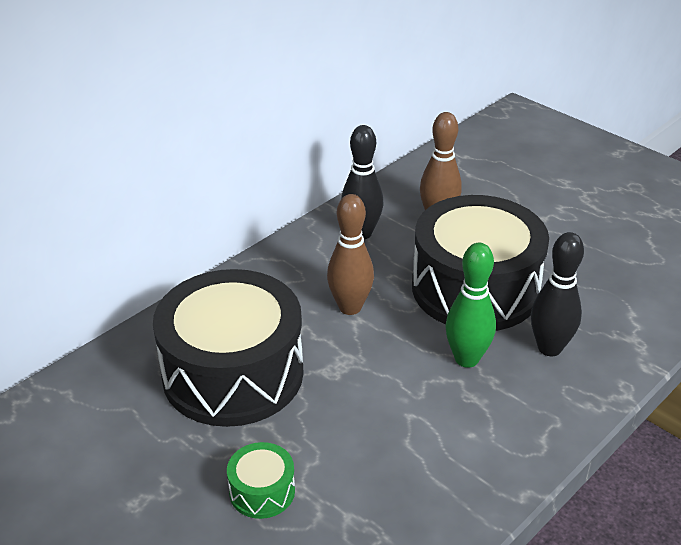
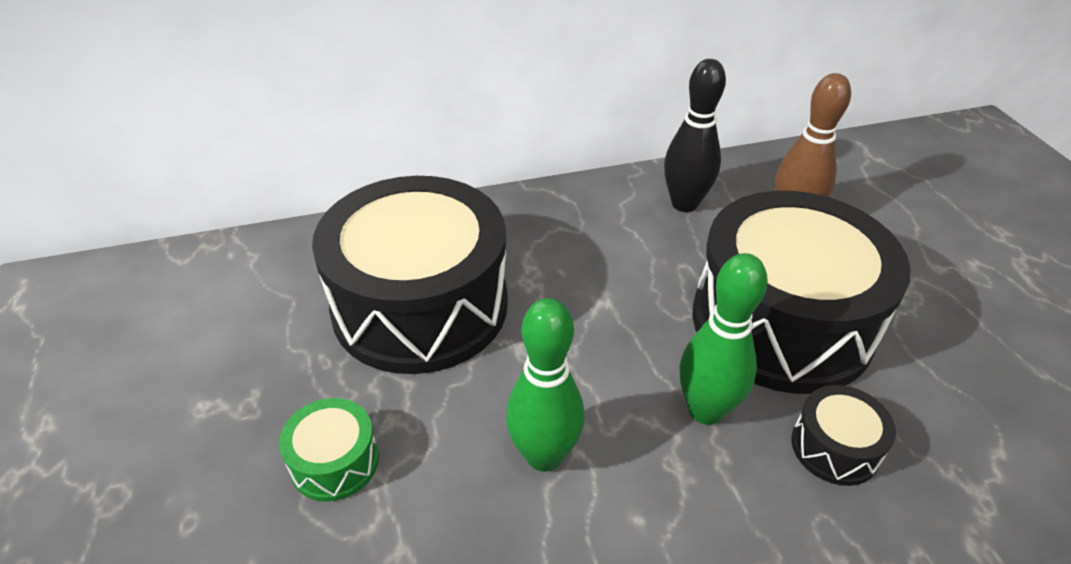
camera: 30 degrees right, 5 degrees up
(350, 307) = (607, 284): brown bowling pin -> none
(391, 426) = (544, 456): none -> green bowling pin
(549, 348) = (834, 447): black bowling pin -> black drum

